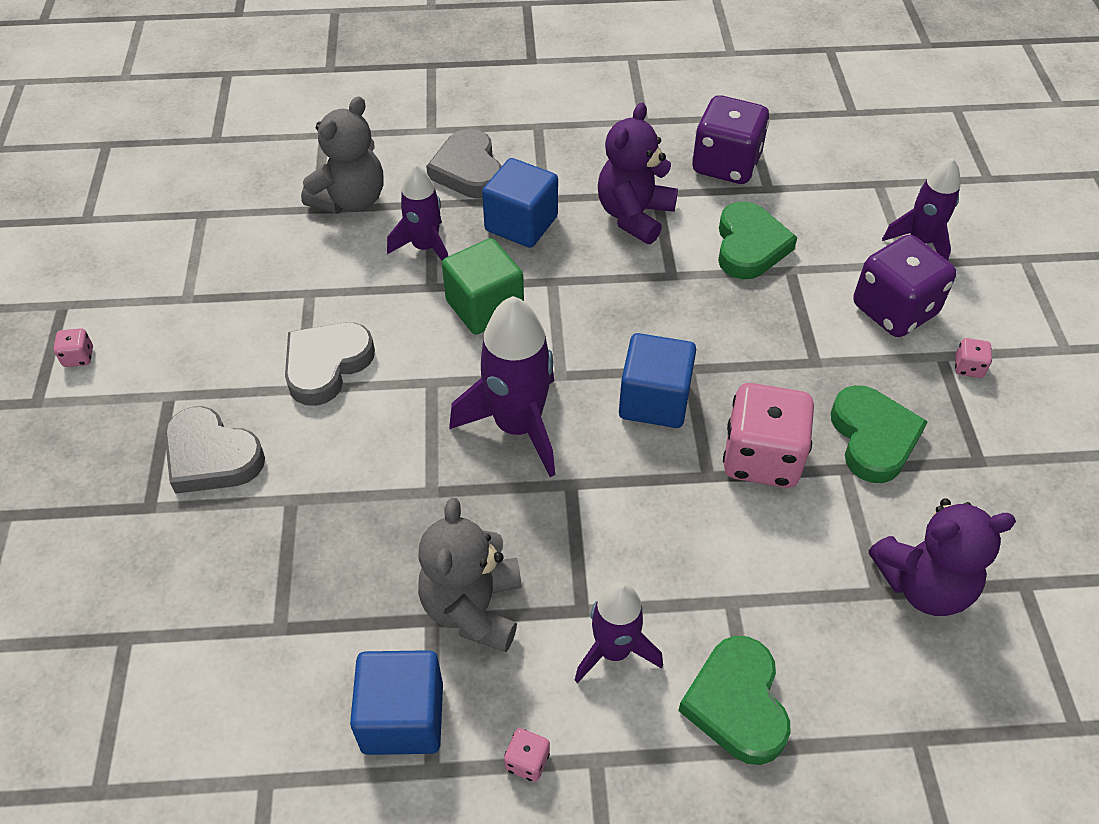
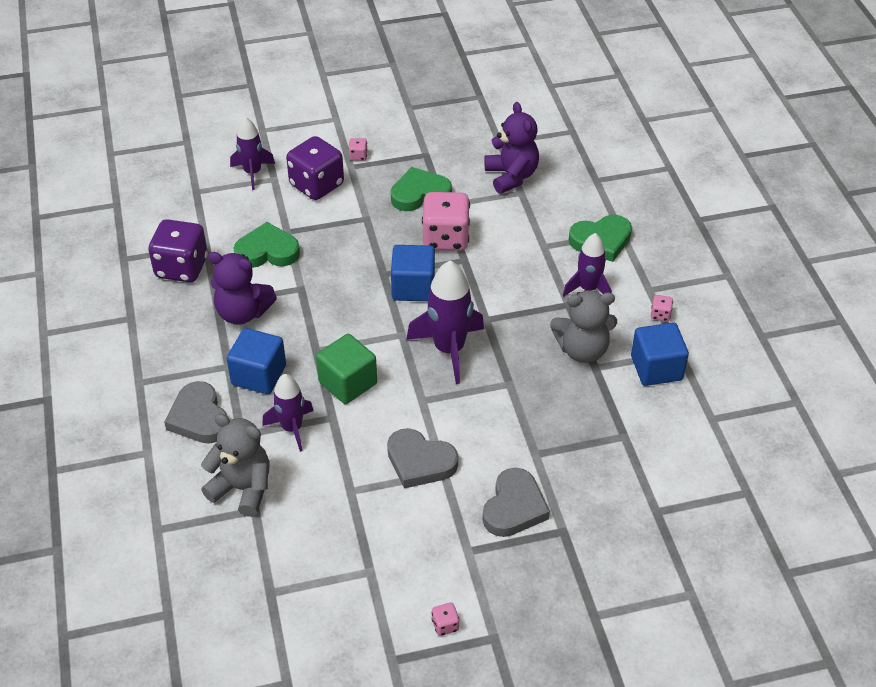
camera: 100 degrees left, 5 degrees down
(468, 170) = (199, 417): grey heart -> grey heart turned 90 degrees clockwise

